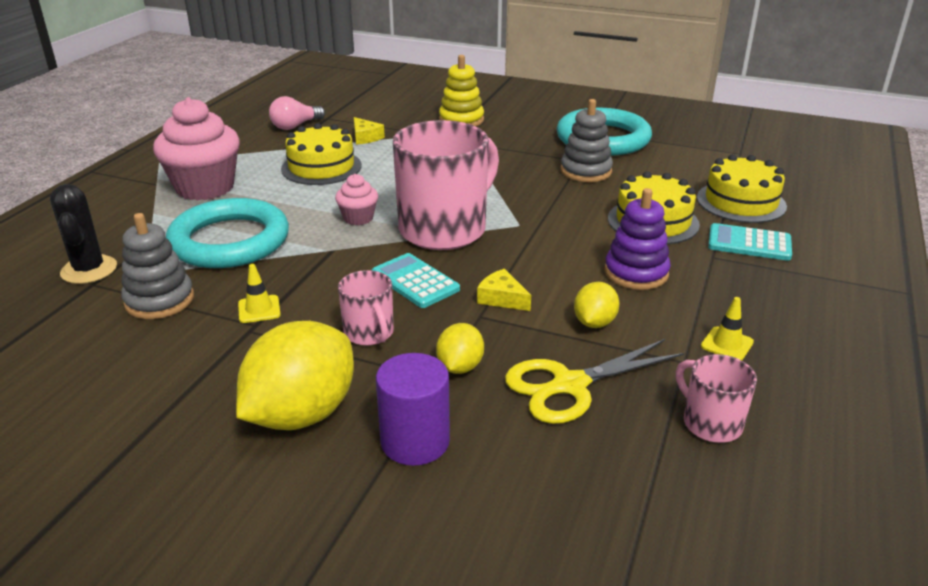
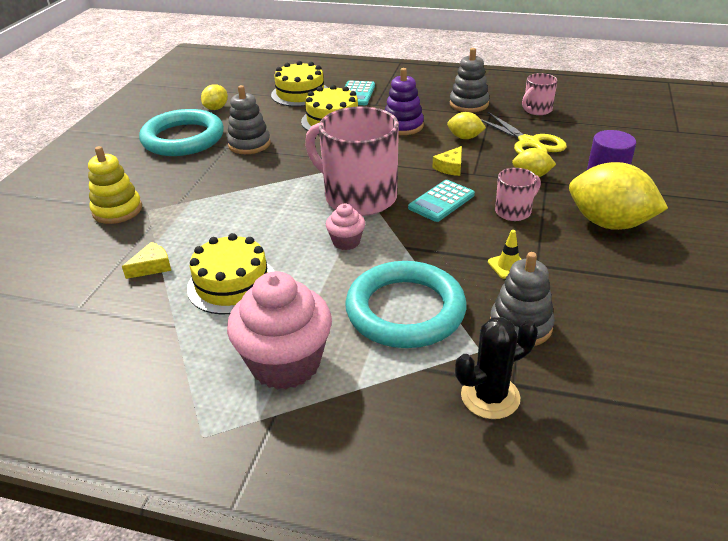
camera: 95 degrees left, 5 degrees up
(295, 126) = (100, 330): pink light bulb -> none
(684, 152) = (216, 108): none -> yellow lemon
(727, 344) = (469, 104): yellow traffic cone -> grey stacking toy

